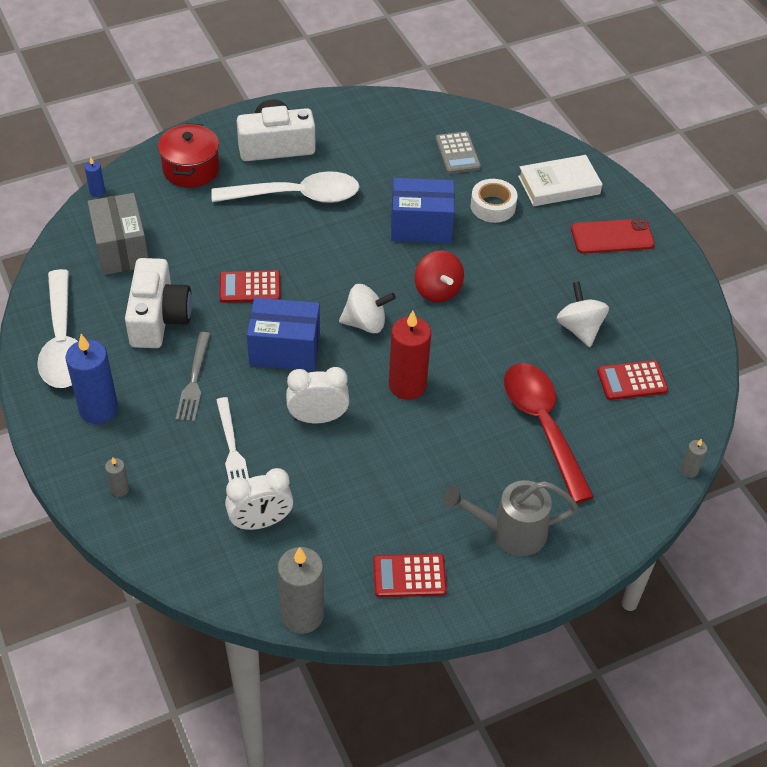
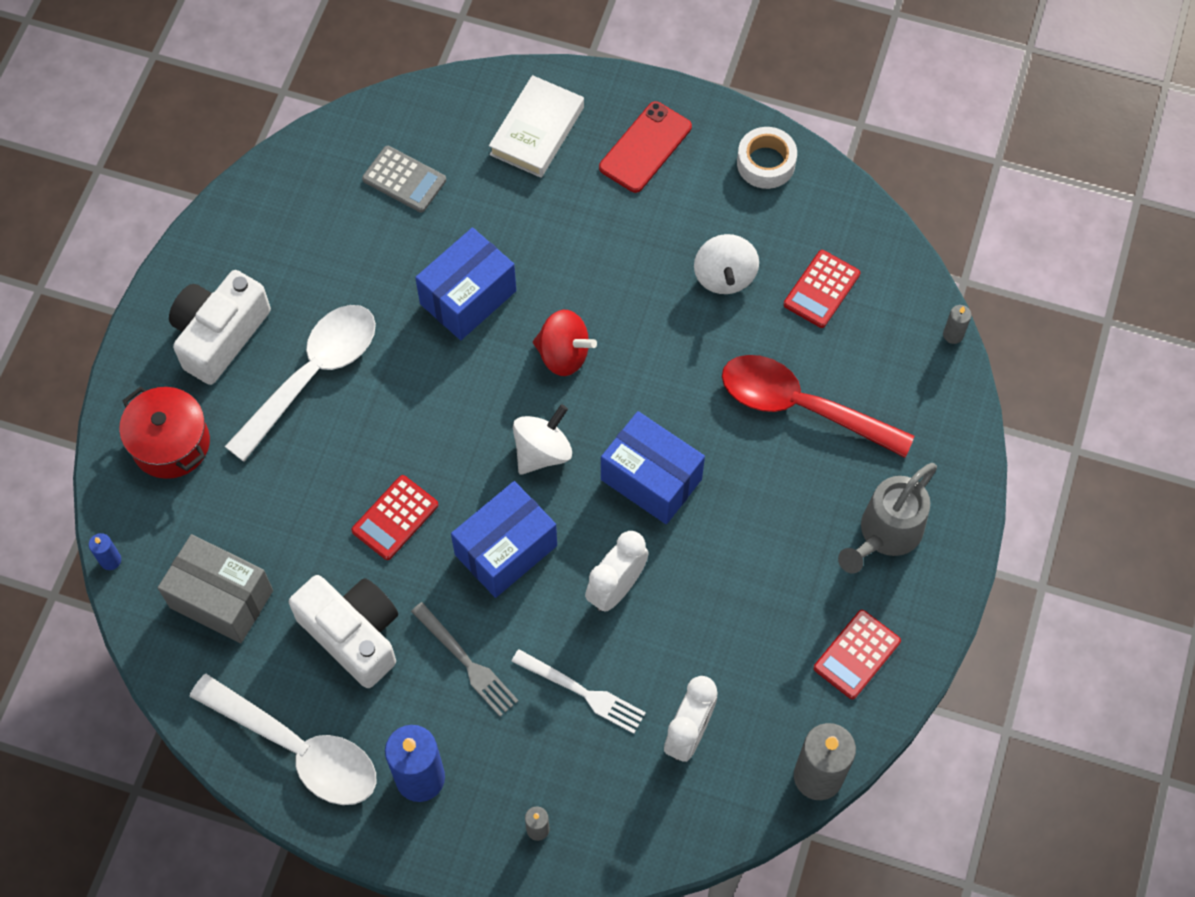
camera: 45 degrees left, 15 degrees up
(407, 385) = (651, 479): red candle -> blue box
(493, 206) = (506, 212): white tape -> white tape (766, 163)
(579, 328) = (724, 276): white spinning top -> white spinning top turned 120 degrees counterclockwise

